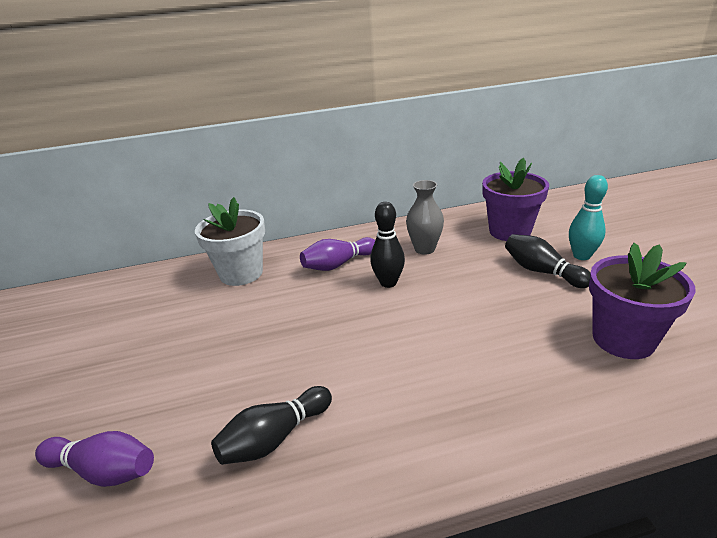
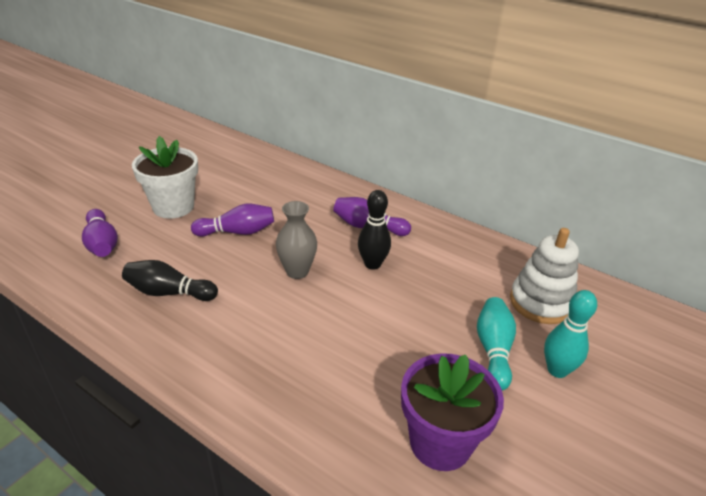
camera: 45 degrees right, 5 degrees up
(241, 273) = (307, 189): white flower pot -> white flower pot (173, 207)
(242, 343) = (237, 232): none -> purple bowling pin
(424, 249) = (444, 262): grey vase -> grey vase (297, 271)
(509, 231) = (541, 302): purple flower pot -> white stacking toy
(542, 271) = (493, 350): black bowling pin -> turquoise bowling pin

